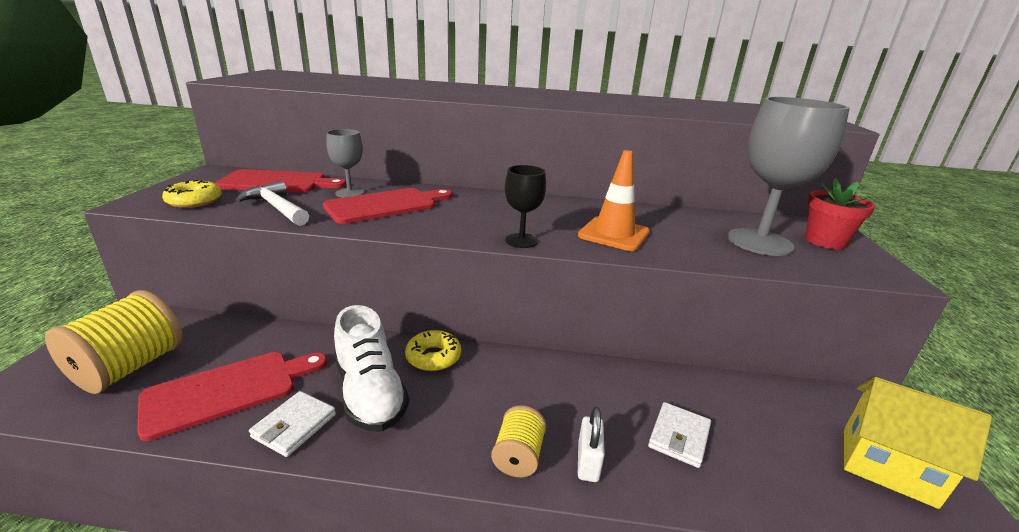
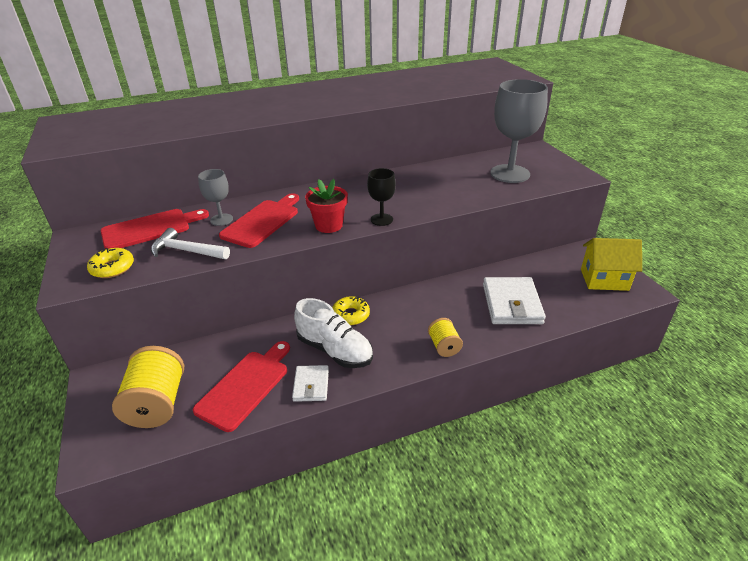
camera: 25 degrees left, 10 degrees up
(588, 462) = (478, 334): white padlock -> none
(613, 234) = (429, 195): orange traffic cone -> none
(679, 437) = (511, 304): white wallet -> white wallet, size x1.78
(825, 241) = (541, 161): red flower pot -> red flower pot (329, 225)

